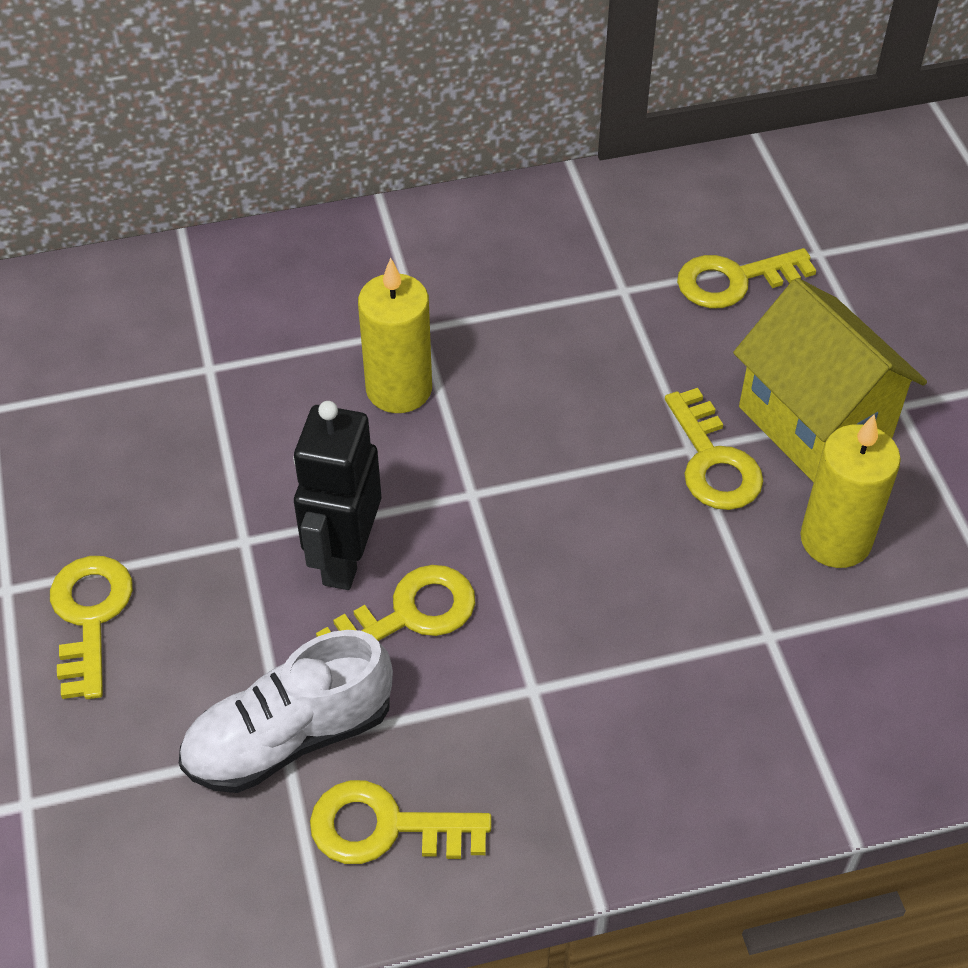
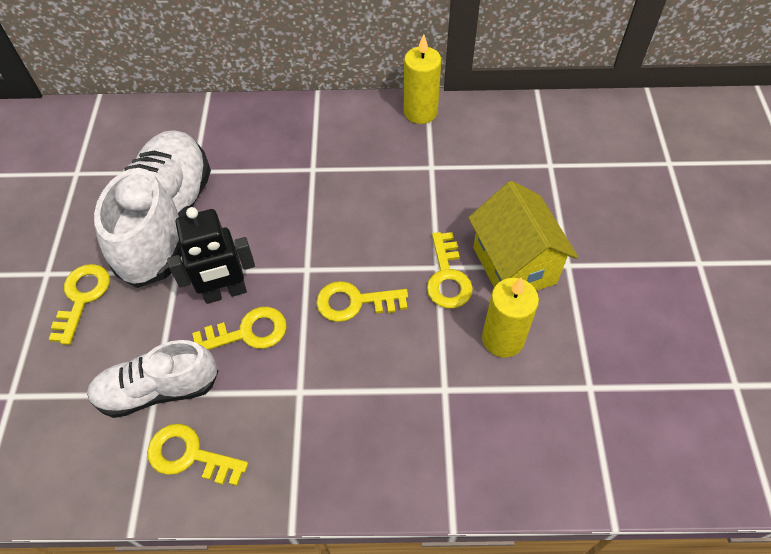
camera: 15 degrees right, 5 degrees up
(194, 461) = (167, 221): none -> white shoe
(345, 558) = (225, 292): black robot -> black robot turned 135 degrees counterclockwise
(399, 389) = (288, 201): yellow candle -> yellow candle (420, 112)
(734, 280) = (496, 172): yellow key -> yellow key (354, 302)

